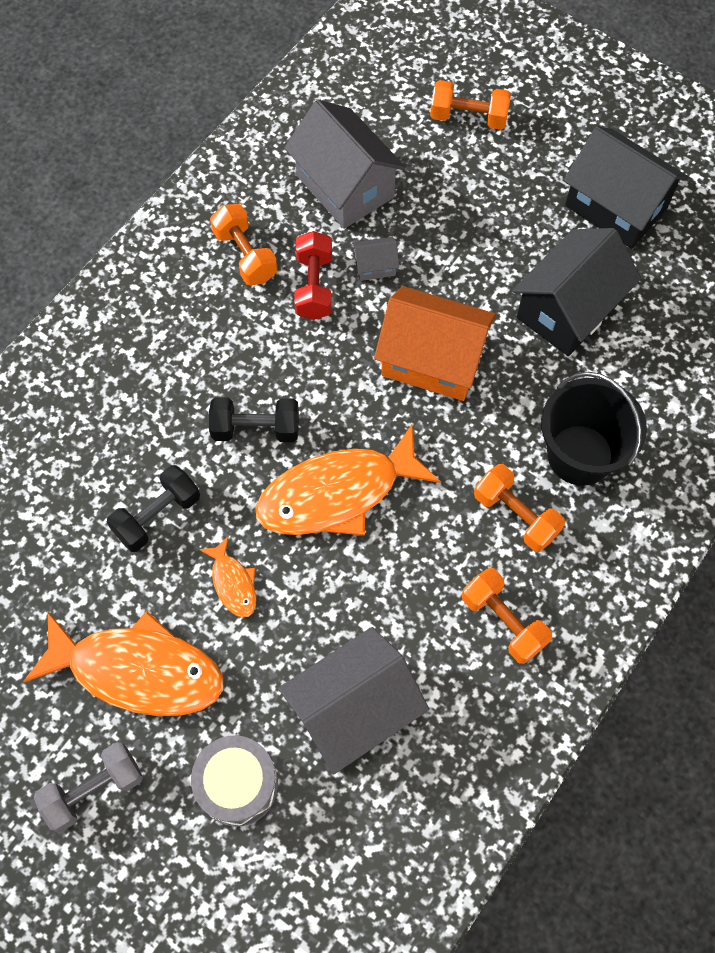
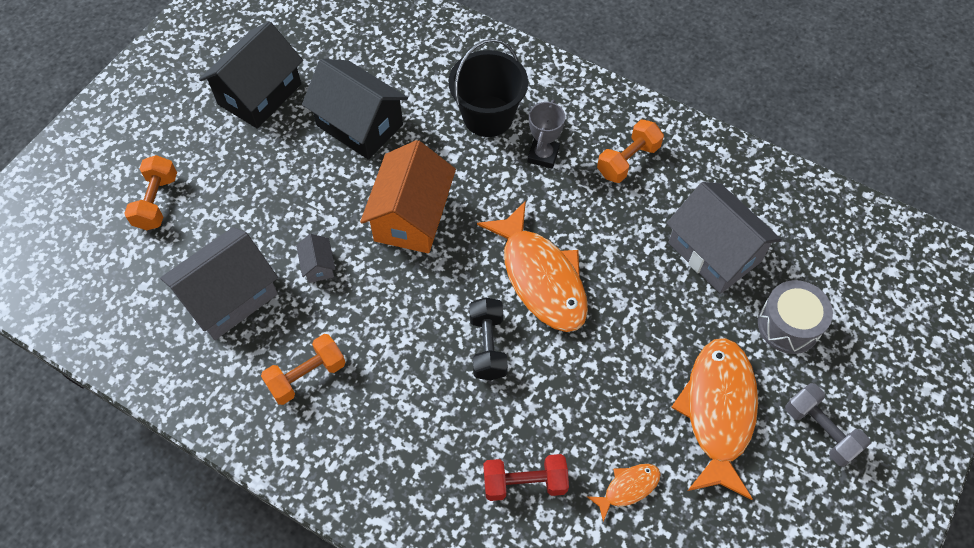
camera: 95 degrees left, 5 degrees down
(157, 516) = (580, 417): black dumbbell -> none
(233, 583) = (630, 348): orange fish -> orange fish (628, 488)
(314, 286) = (340, 313): red dumbbell -> red dumbbell (524, 483)
(516, 515) = (543, 155): orange dumbbell -> grey trophy

